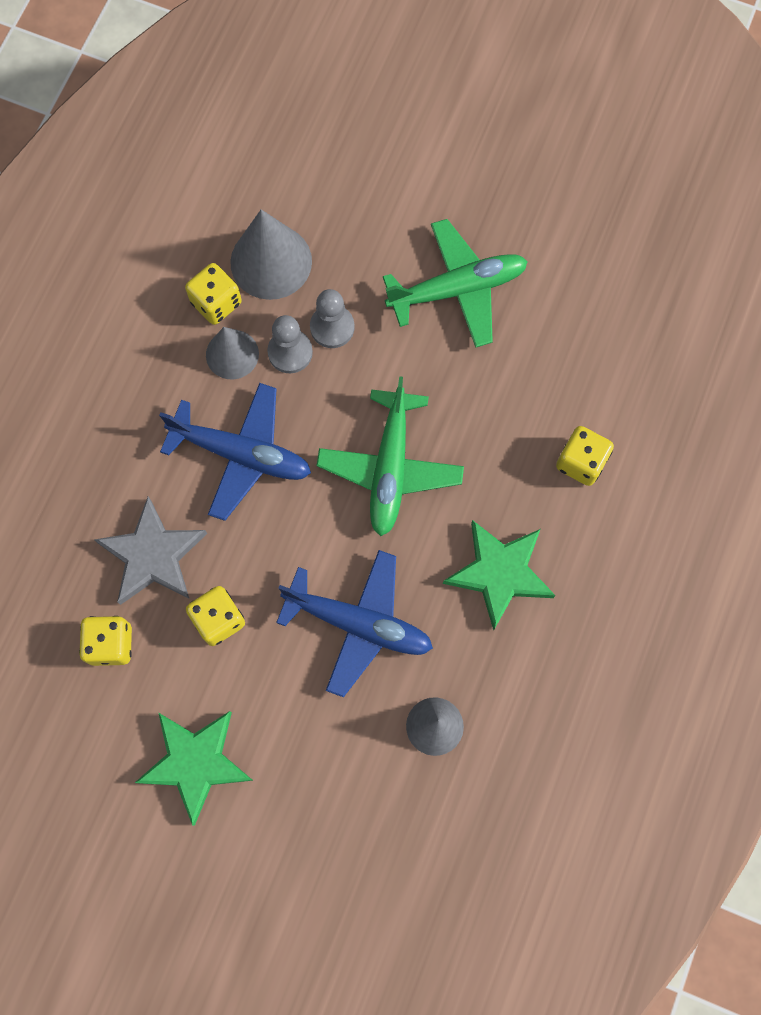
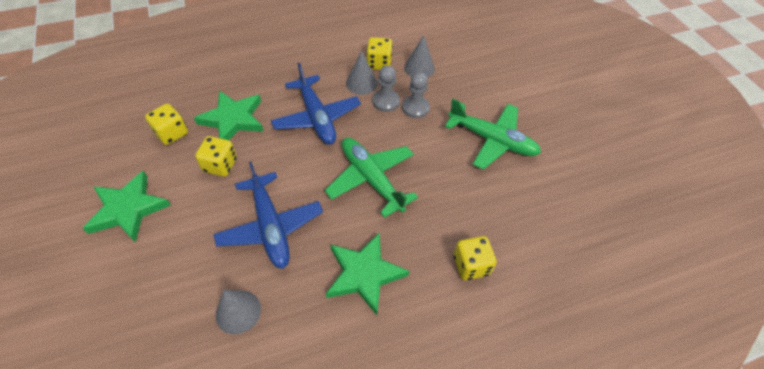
camera: 45 degrees right, 20 degrees down
(153, 555) = (233, 119): grey star -> green star
(271, 261) = (419, 68): grey cone -> grey cone, size x0.64
(390, 468) = (371, 179): green plane -> green plane turned 90 degrees clockwise

